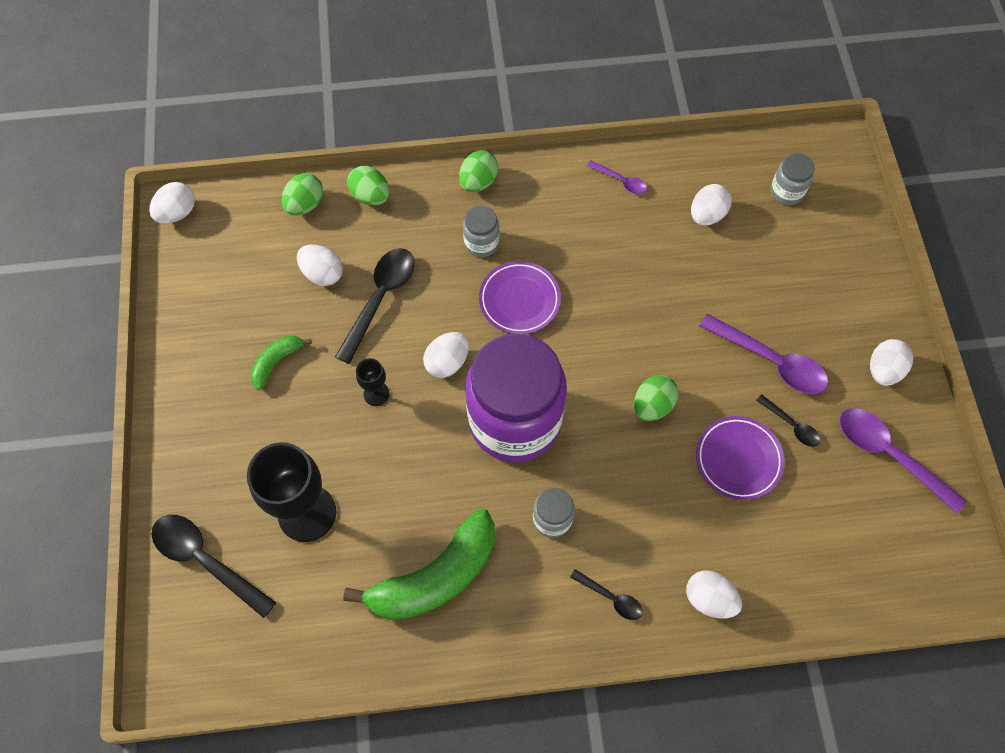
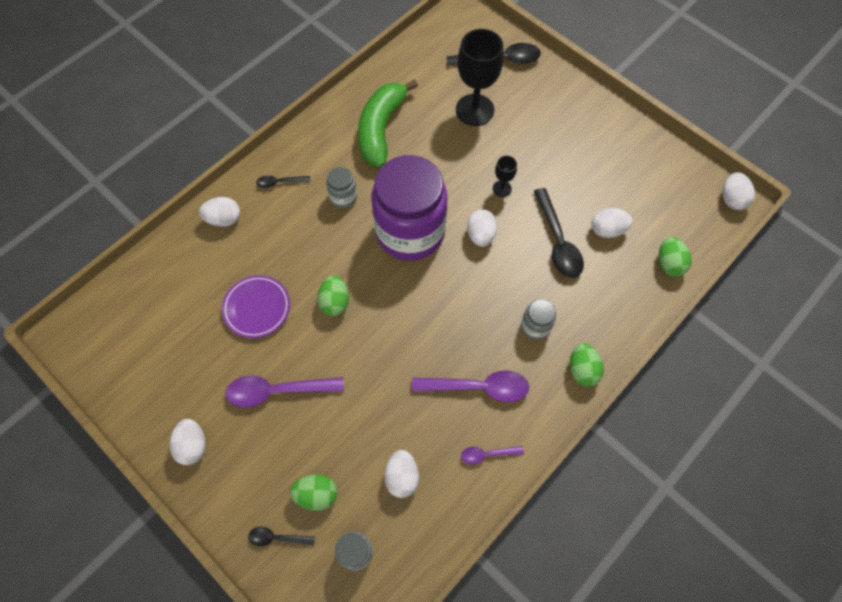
camera: 140 degrees right, 0 degrees up
(276, 362) = (573, 164): green banana -> none
(371, 196) = (637, 302): green egg -> green egg (316, 494)
(519, 300) = (474, 306): purple plate -> none
(791, 425) = (236, 355): black spoon -> black spoon (277, 538)
(889, 455) = (158, 383): purple spoon -> purple spoon (478, 387)

